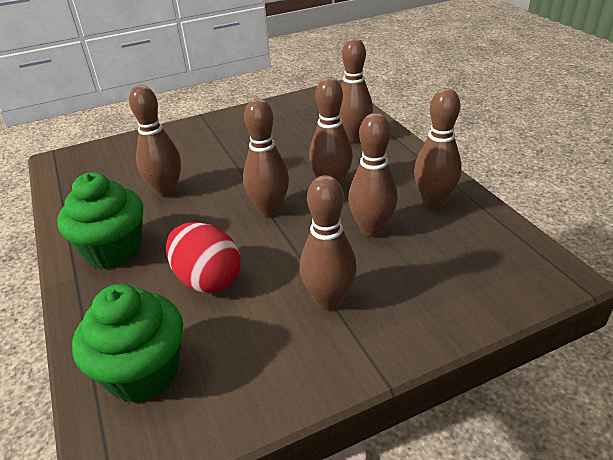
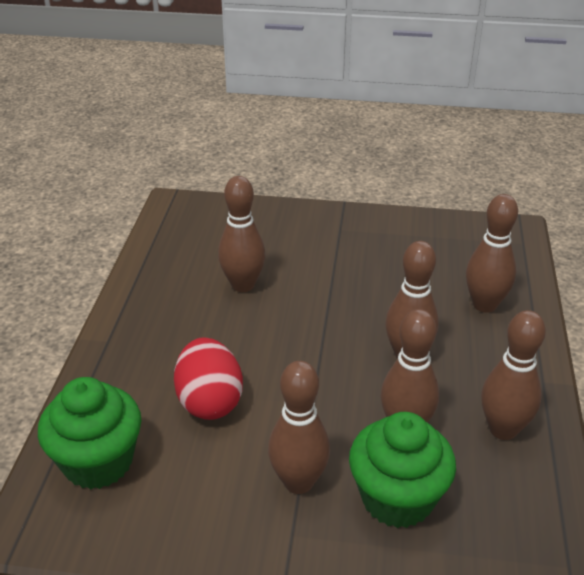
camera: 30 degrees right, 0 degrees up
(114, 250) = (155, 329): green cupcake -> green cupcake (397, 498)
(269, 210) = (322, 354): brown bowling pin -> none

